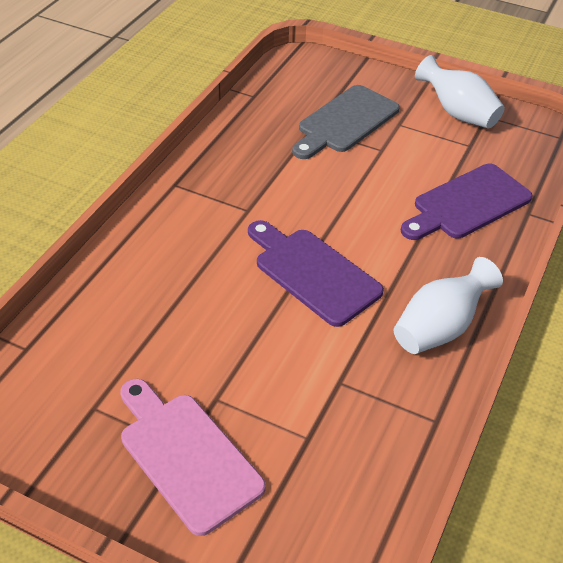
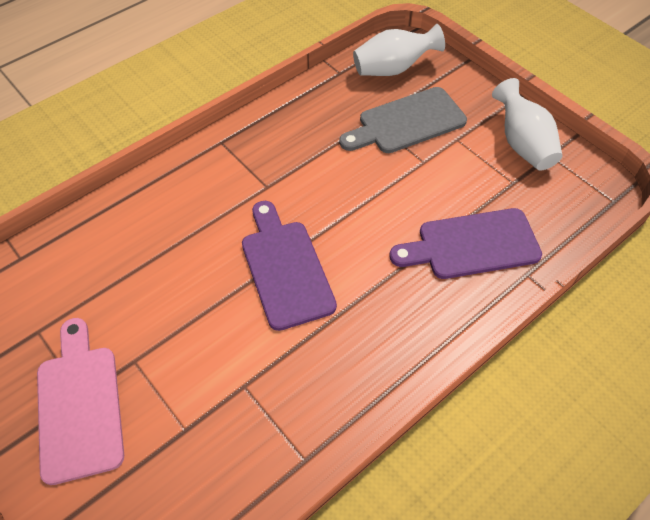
camera: 25 degrees right, 10 degrees up
(440, 327) = (366, 365): white vase -> white vase (393, 69)

